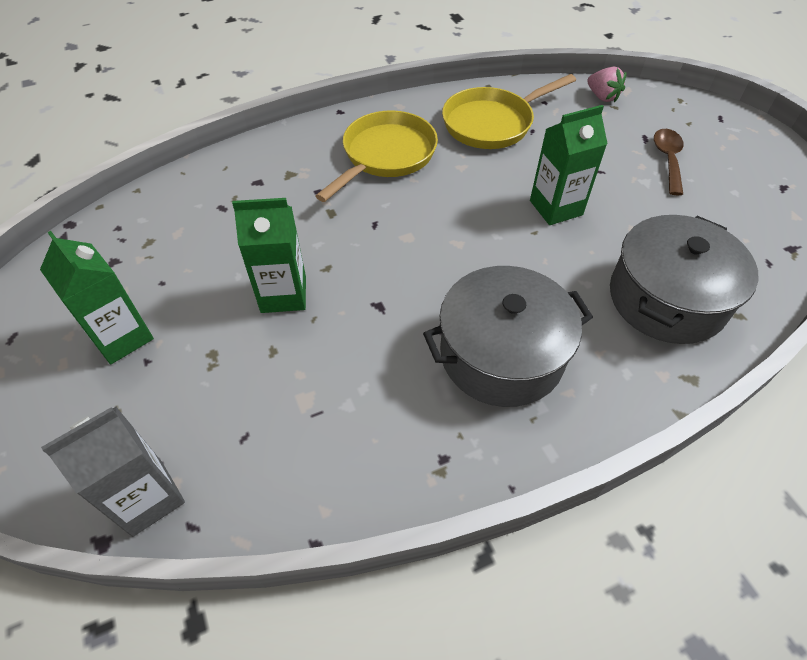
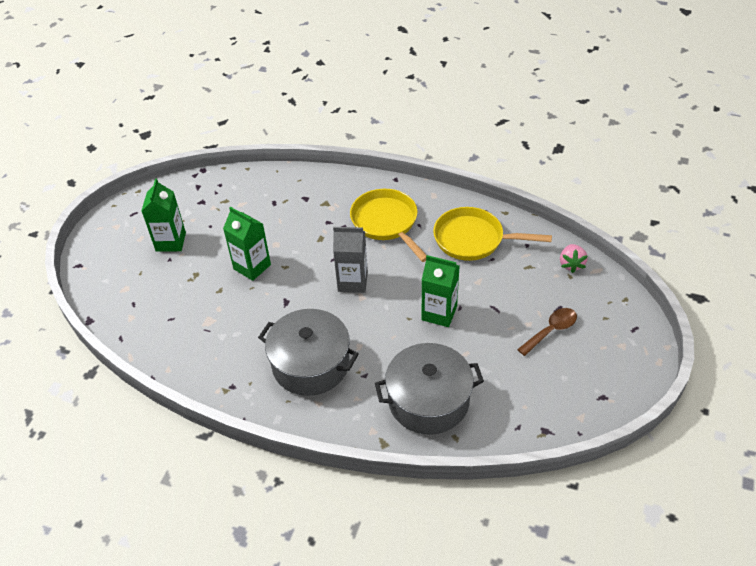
camera: 45 degrees right, 5 degrees down
(147, 498) = (117, 316): grey carton -> grey carton (352, 282)
(386, 156) = (386, 223): yellow pan -> yellow pan turned 105 degrees counterclockwise

